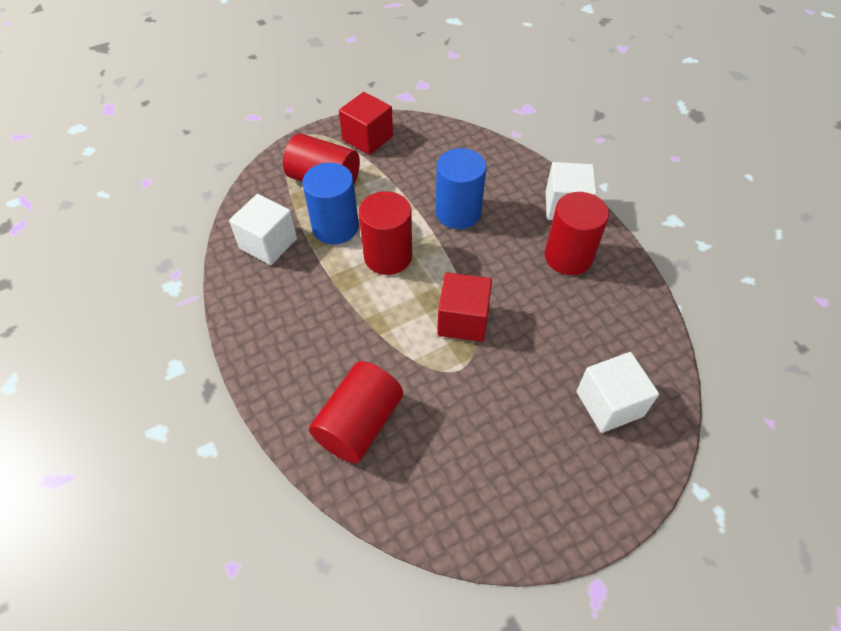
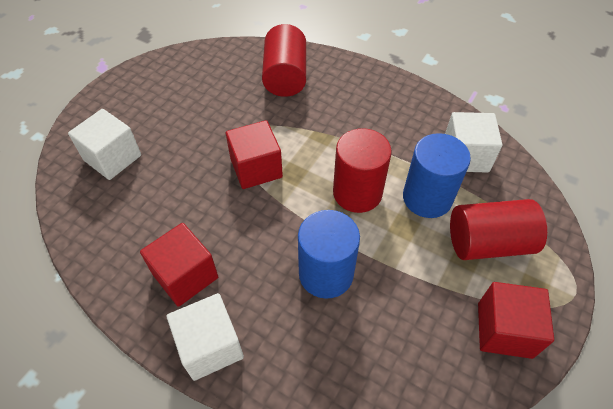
camera: 150 degrees right, 0 degrees up
(568, 257) = (185, 276): red cylinder -> red cube

